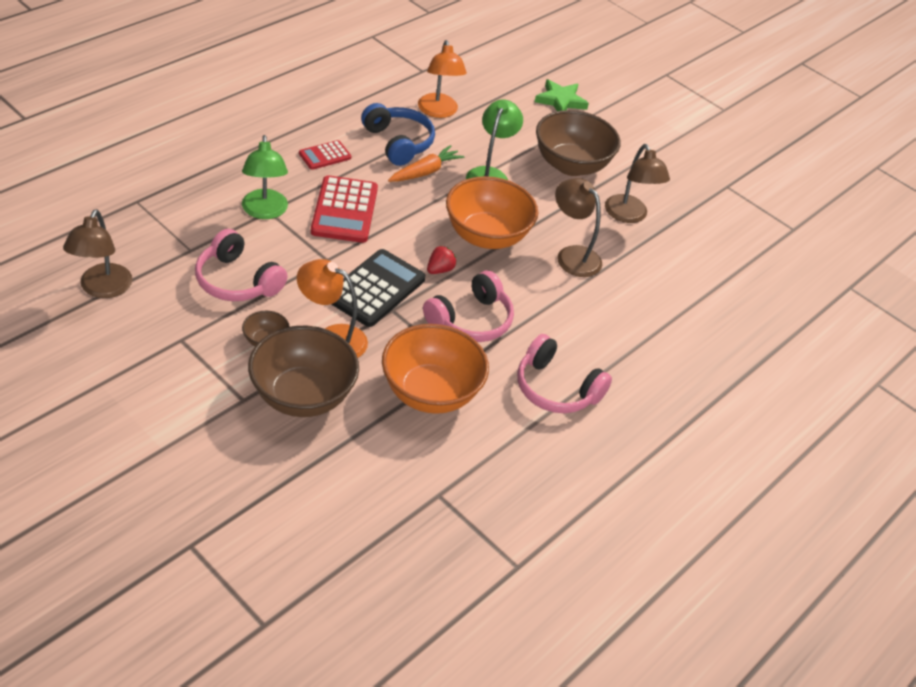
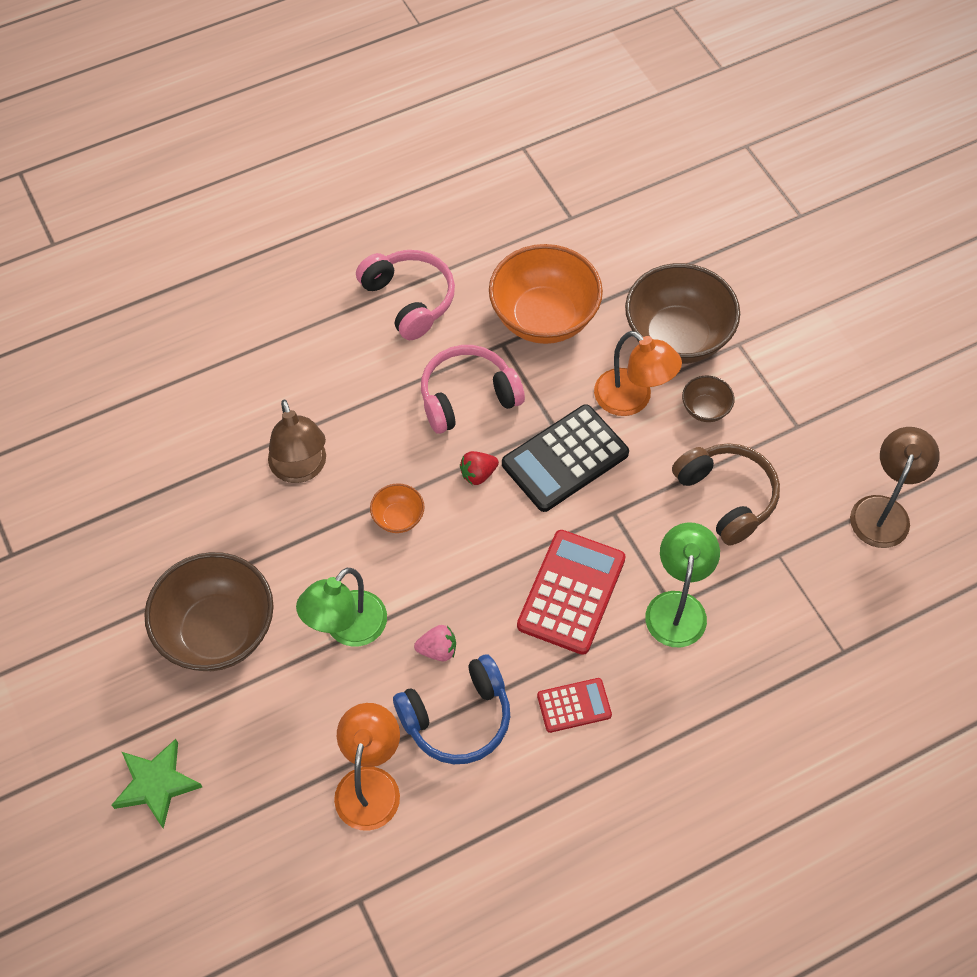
camera: 155 degrees left, 15 degrees up
(237, 281) = (727, 497): pink headphones -> brown headphones
(398, 143) = (457, 718): blue headphones -> blue headphones turned 105 degrees counterclockwise
(425, 172) = (437, 650): orange carrot -> pink strawberry
(486, 236) = (398, 518): orange bowl -> orange bowl, size x0.45
(629, 216) = (188, 522): brown lamp -> none

